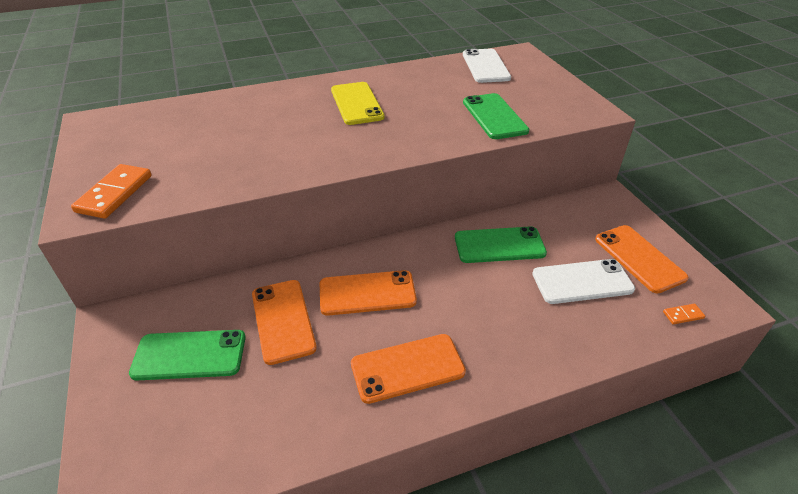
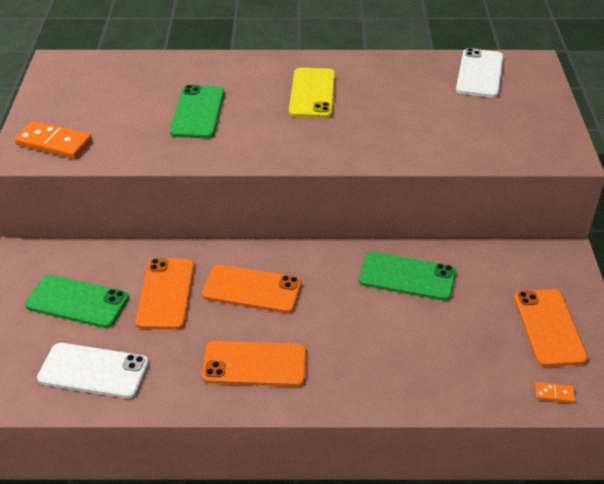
camera: 20 degrees right, 0 degrees up
(114, 193) = (54, 142): orange domino -> orange domino turned 75 degrees clockwise
(494, 116) = (448, 138): green phone -> green phone (197, 112)
(582, 281) = (470, 334): white phone -> white phone (93, 371)

